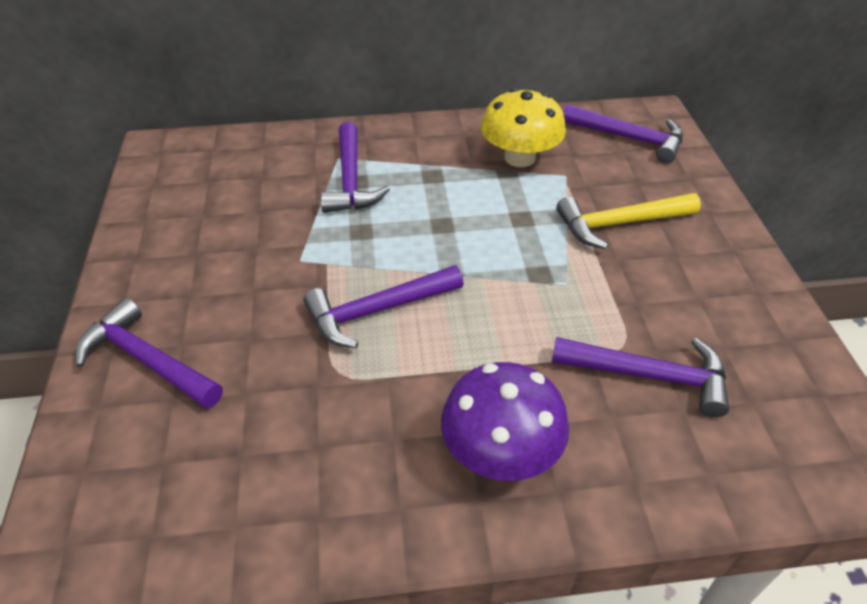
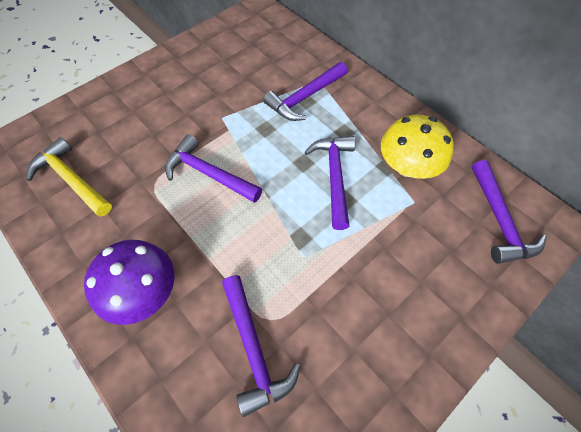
camera: 55 degrees right, 15 degrees up
(146, 360) = (115, 106): purple hammer -> purple hammer (334, 176)
(619, 224) = (391, 260): yellow hammer -> yellow hammer (71, 179)

